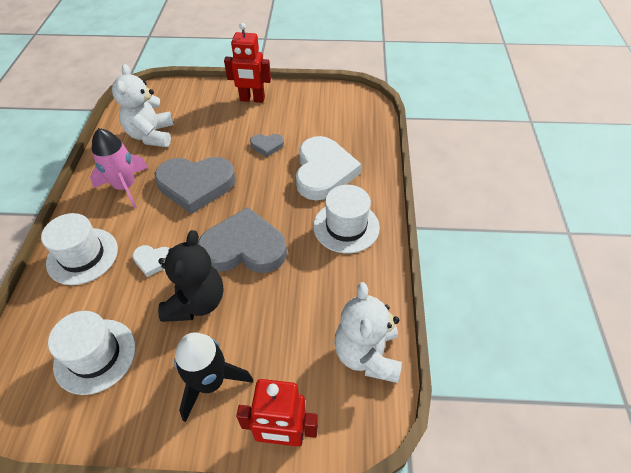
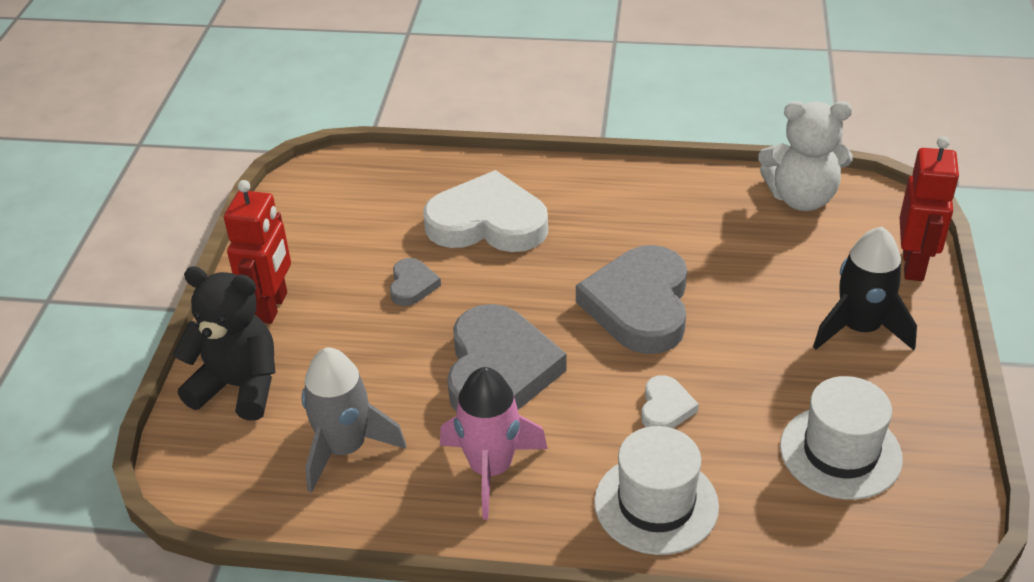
camera: 85 degrees left, 10 degrees down
(151, 135) = (345, 448): white teddy bear -> grey rocket
(196, 302) = (740, 351): black teddy bear -> black teddy bear (239, 387)
(346, 227) = (602, 205): white hat -> none

